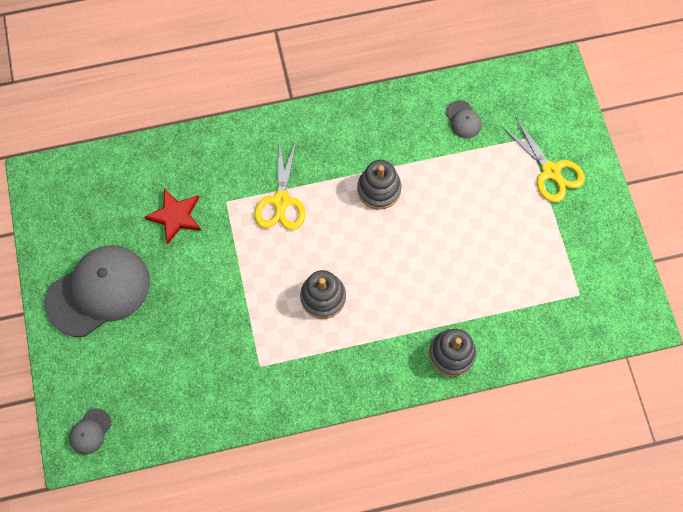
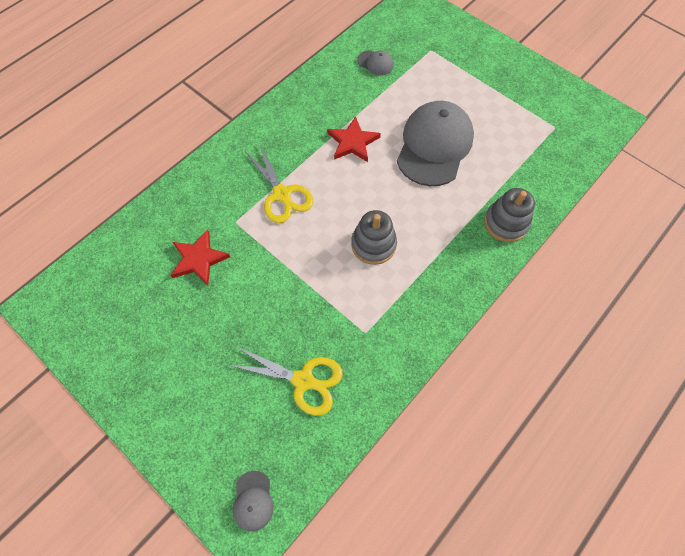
camera: 35 degrees left, 5 degrees down
(99, 291) = (171, 365): grey cap -> grey cap (434, 146)
(379, 189) = (353, 142): grey stacking toy -> red star
(550, 171) = (464, 62): yellow scissors -> yellow scissors (303, 380)

